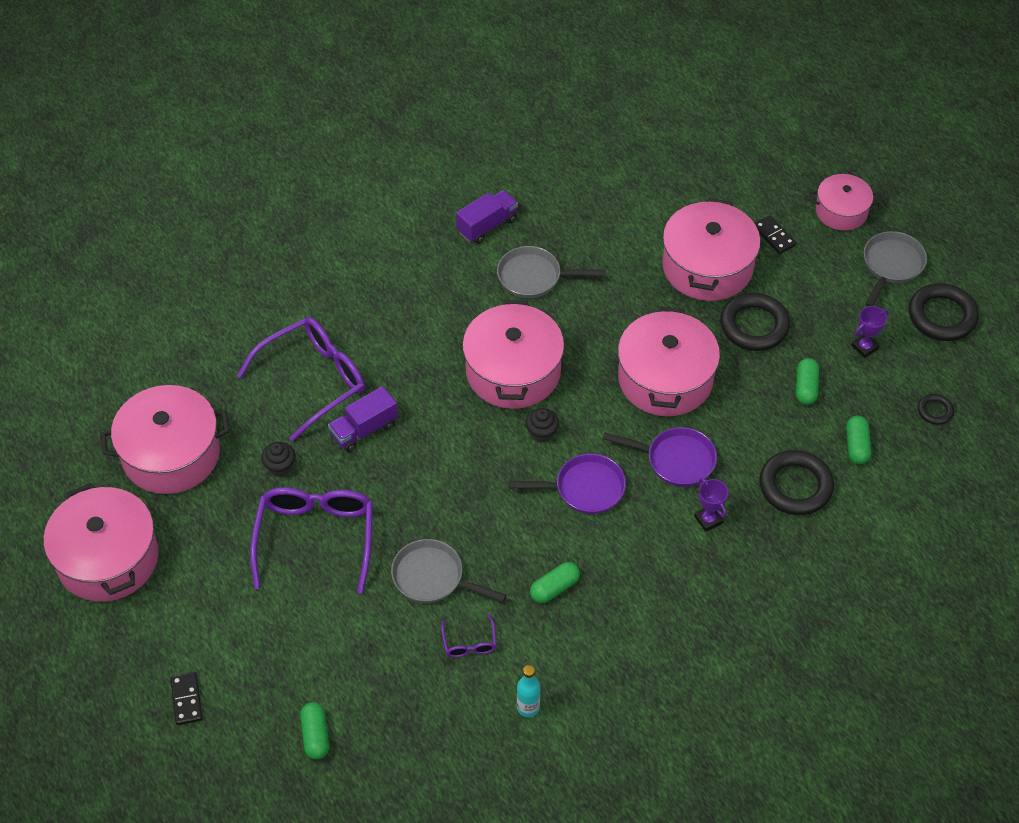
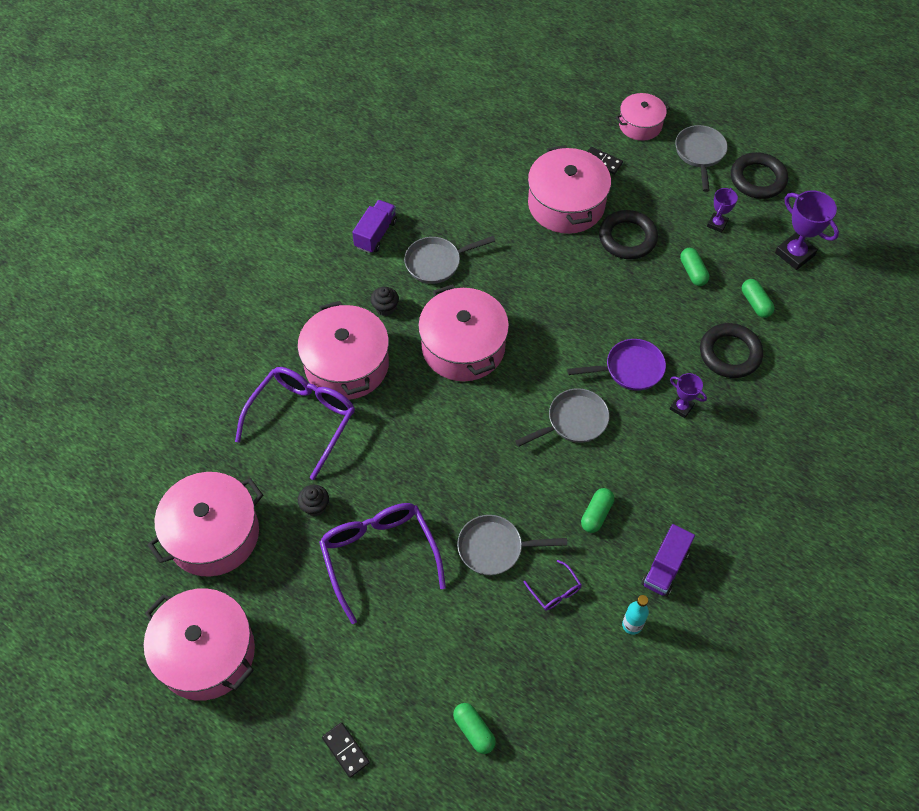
camera: 25 degrees left, 5 degrees up
(364, 429) = (368, 445): purple truck -> purple truck (665, 567)
(542, 433) = (514, 389): black cupcake -> black cupcake (385, 308)
(584, 488) = (573, 421): purple pan -> grey pan
(665, 379) = (585, 306): pink pot -> pink pot (346, 365)
(935, 411) = (794, 254): black ring -> purple trophy

